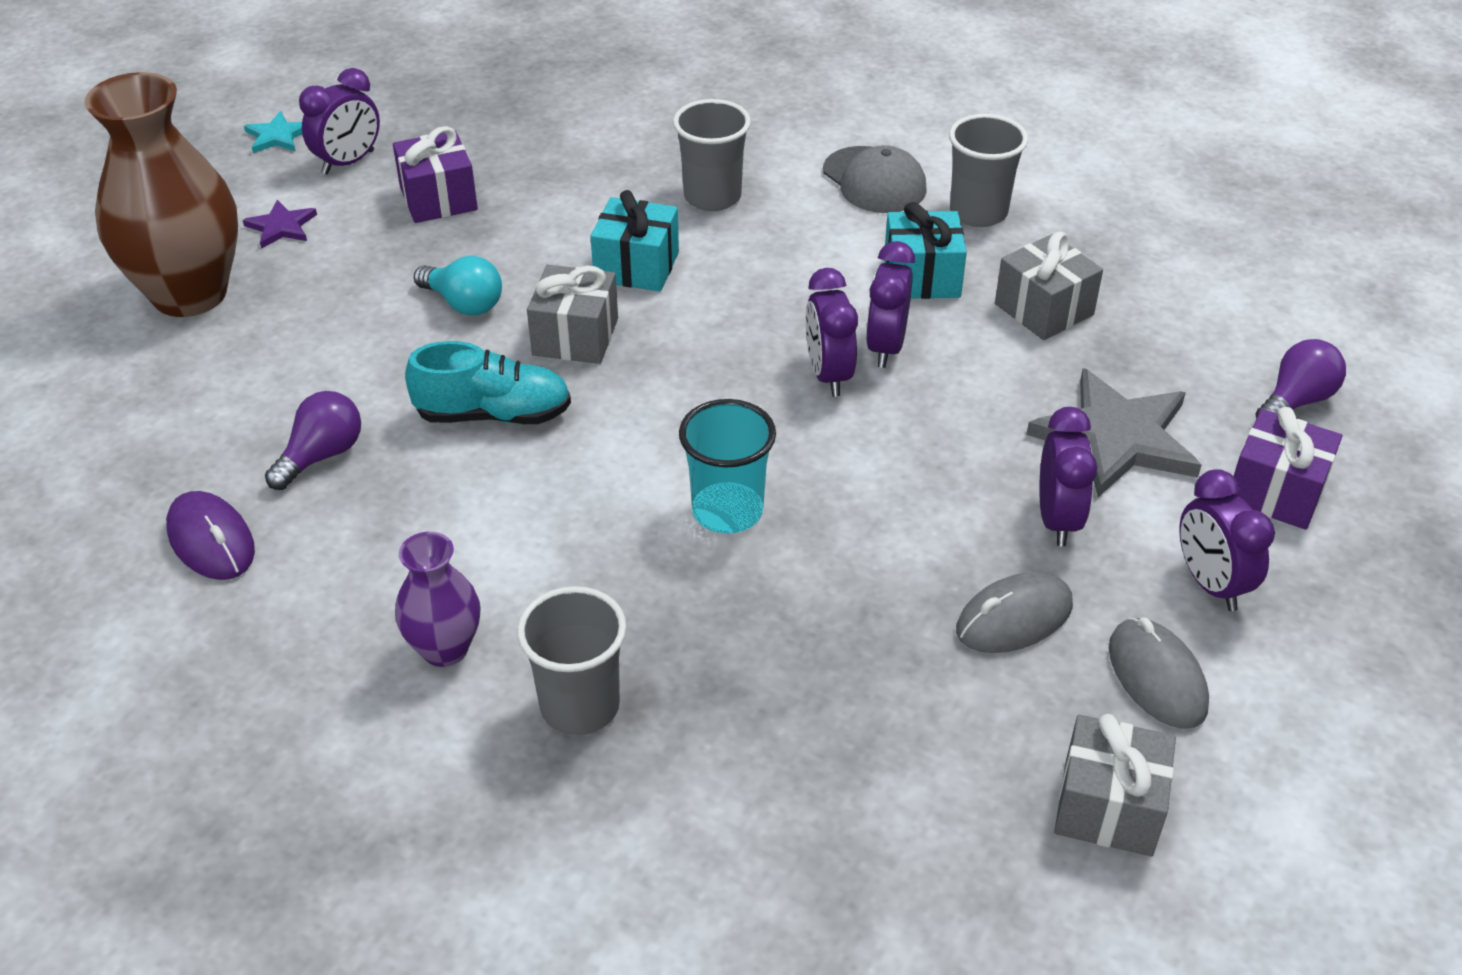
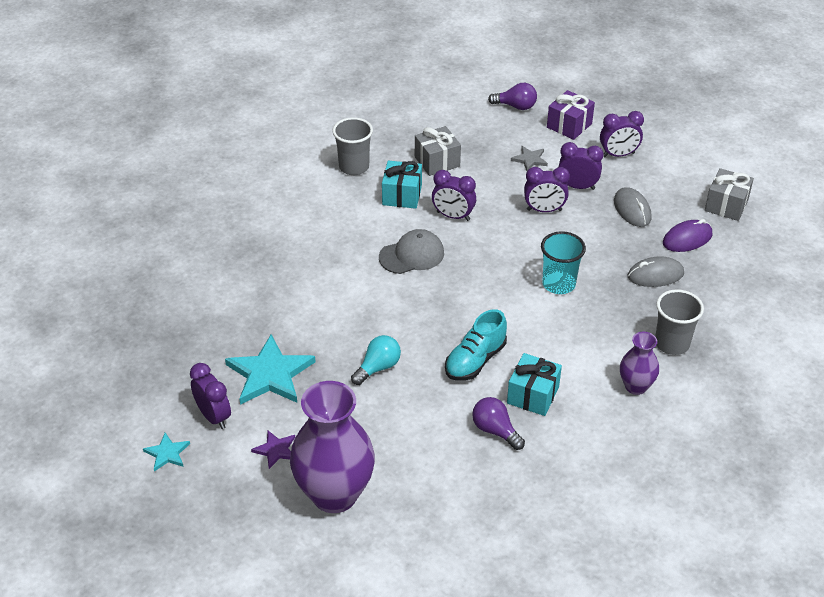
camera: 80 degrees left, 0 degrees up
(190, 294) = (334, 494): brown vase -> purple vase
(211, 541) = (554, 476): purple mouse -> purple mouse (687, 239)
(438, 198) = (270, 374): purple gift -> turquoise star
(493, 414) = (475, 360): turquoise shoe -> turquoise shoe turned 150 degrees counterclockwise
(575, 337) = (418, 324): grey gift -> none
(636, 266) = (363, 295): turquoise gift -> turquoise gift (533, 395)
(712, 197) = (308, 259): grey cup -> none
(828, 375) = (469, 238): purple clock -> purple clock (544, 210)
(874, 181) = (313, 197): grey cap -> grey cap (412, 255)
(1116, 438) = (530, 159): grey star -> grey star, size x0.49
(1156, 677) = (665, 179): grey mouse -> grey mouse (655, 275)
(1296, 401) = (515, 106): purple light bulb -> purple light bulb turned 135 degrees clockwise

